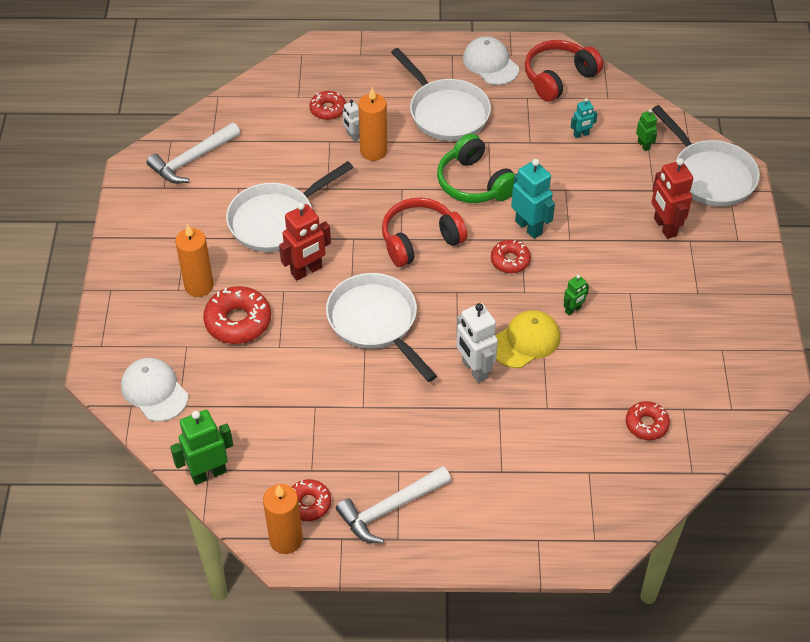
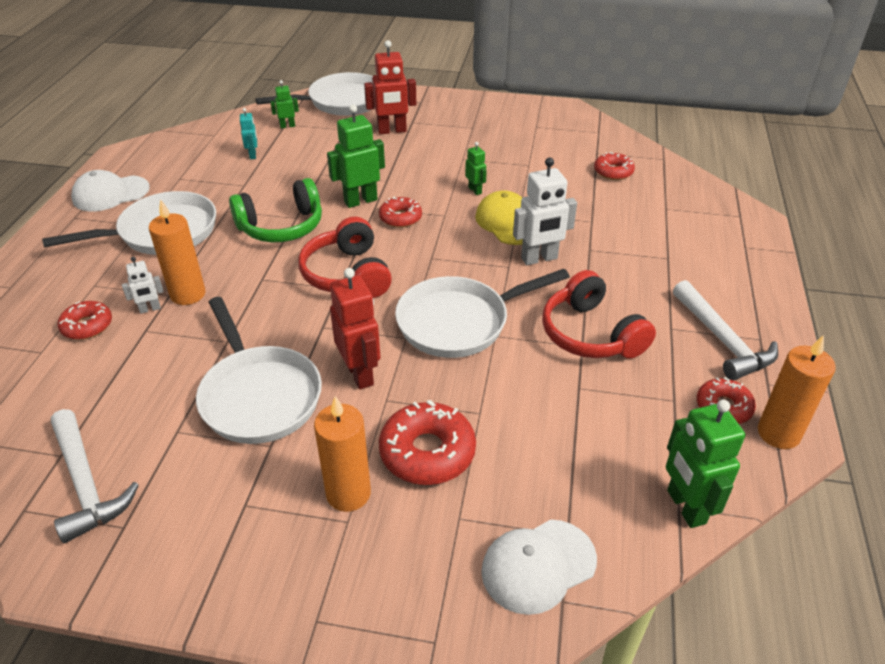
camera: 80 degrees left, 10 degrees down
(529, 227) = (360, 201): turquoise robot -> green robot
(558, 78) = (165, 156): red headphones -> red headphones (590, 334)

